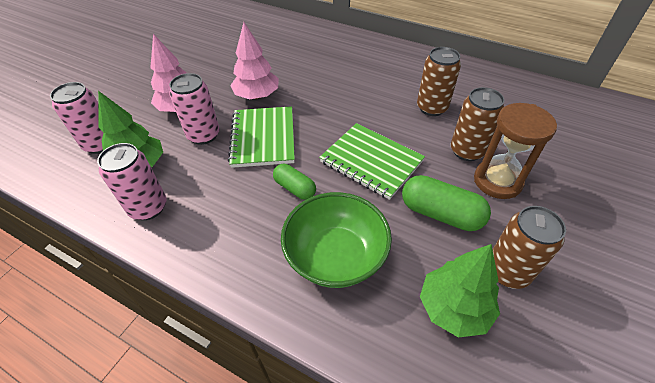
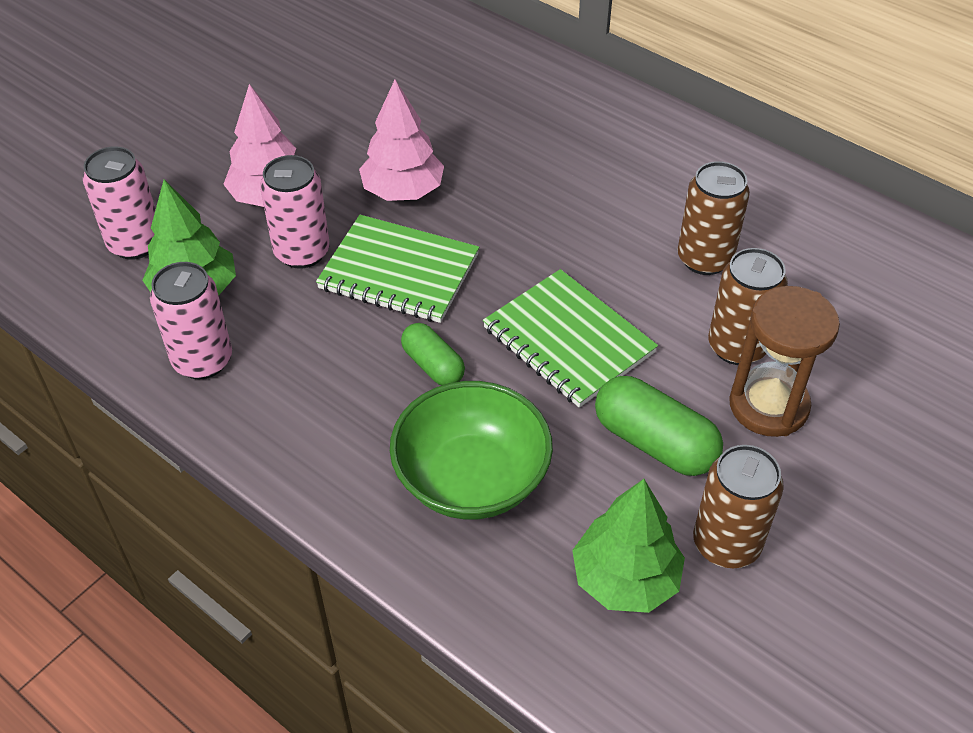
camera: 10 degrees right, 0 degrees up
(263, 138) = (399, 272): green notebook -> green notebook turned 75 degrees counterclockwise

